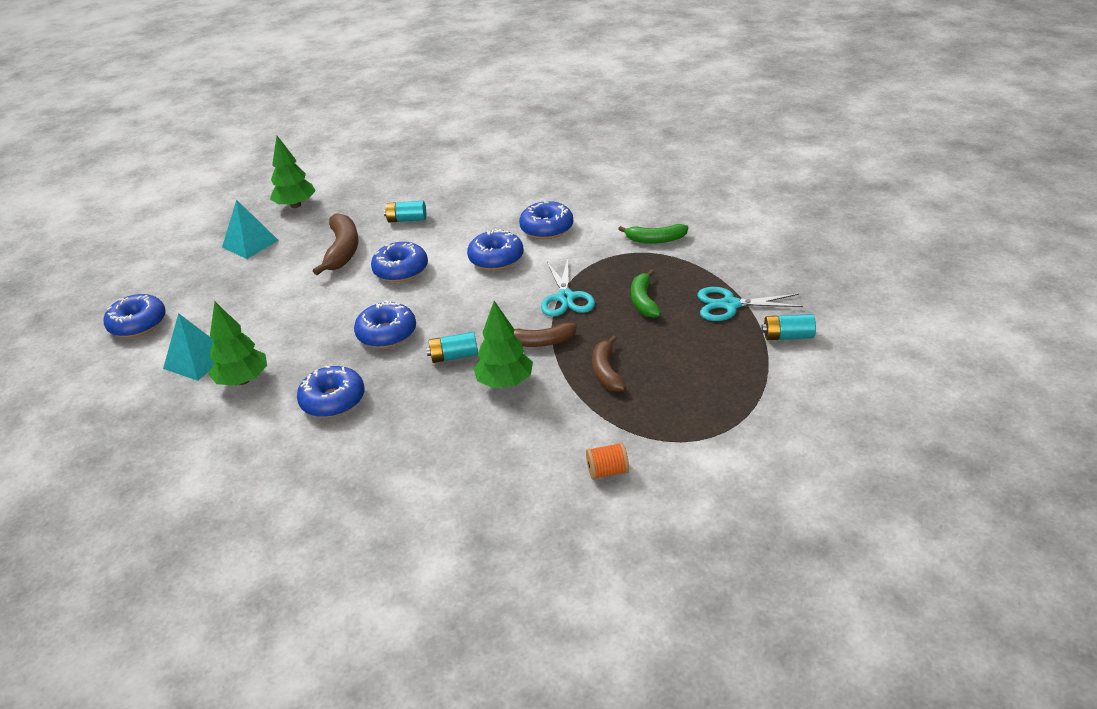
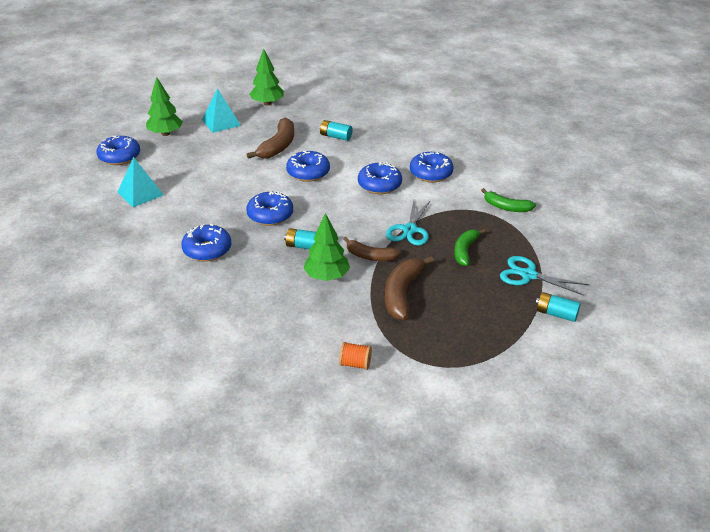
camera: 20 degrees right, 0 degrees up
(243, 380) = (160, 217): green tree -> green tree (165, 133)
(606, 372) = (402, 293): brown banana -> brown banana, size x1.50

